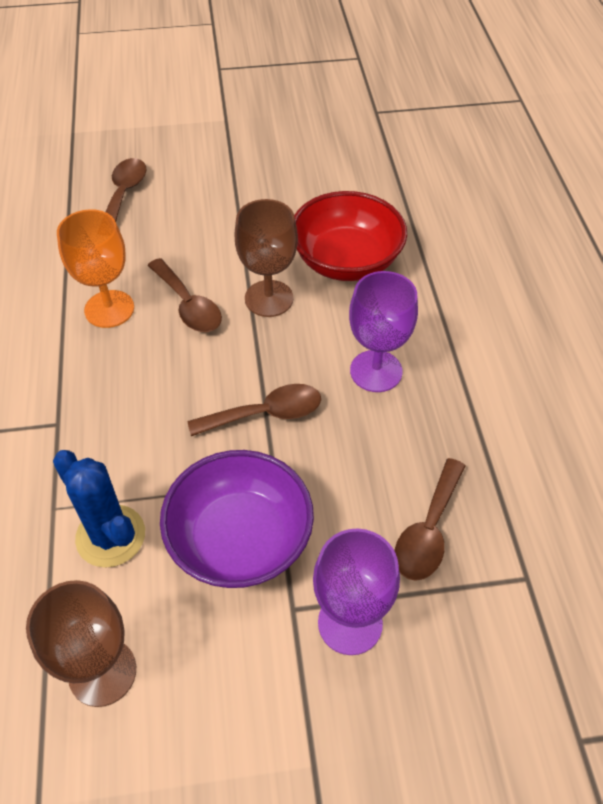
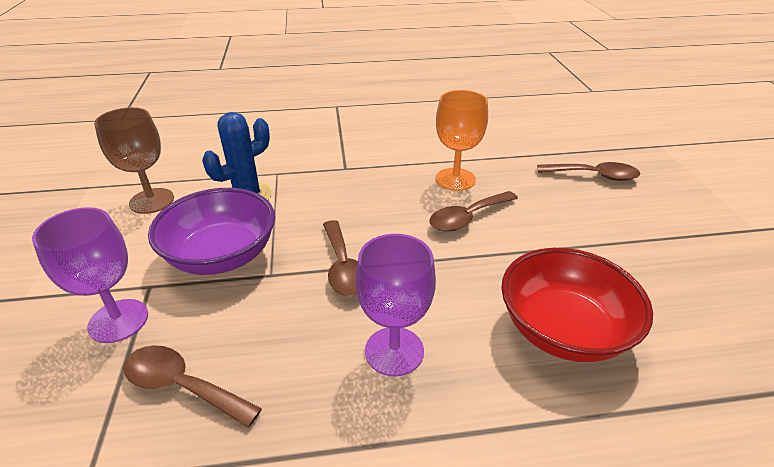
camera: 90 degrees right, 15 degrees down
(269, 298) = (487, 267): brown goblet -> none

